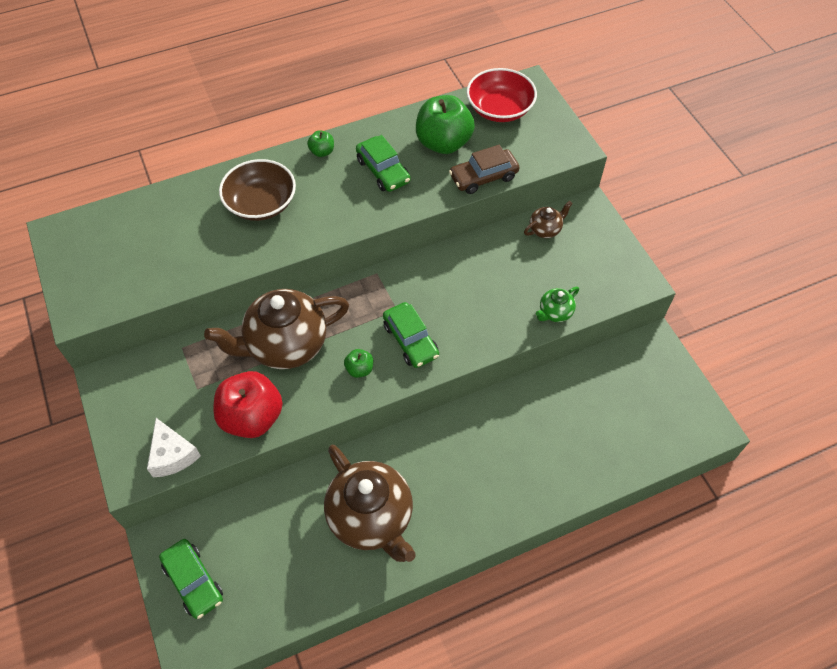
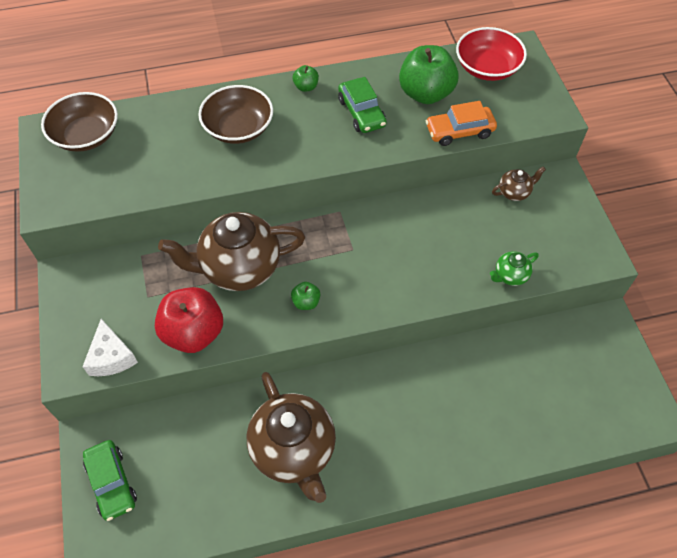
camera: 10 degrees right, 0 degrees up
(103, 232) = (86, 135): none -> brown bowl
(410, 340) = (361, 281): green car -> none
(483, 177) = (459, 131): brown car -> orange car

